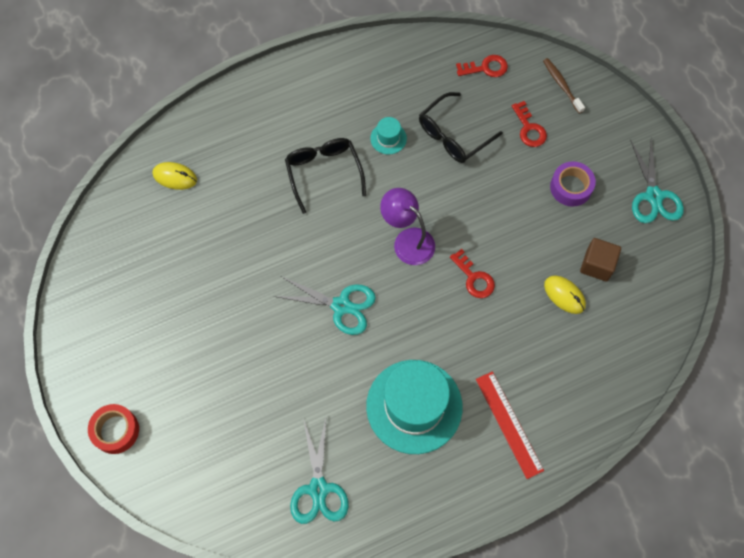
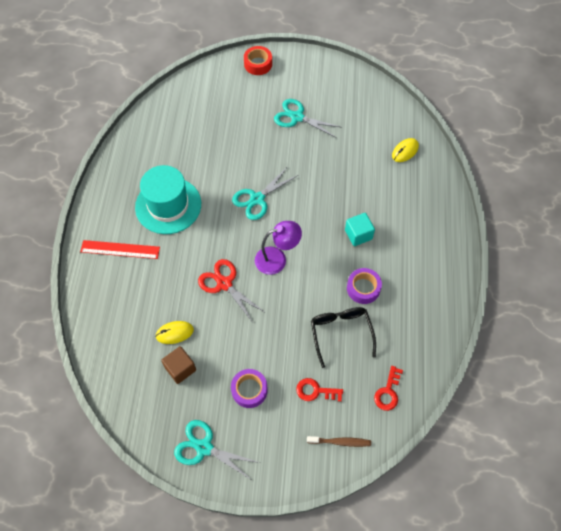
camera: 120 degrees right, 5 degrees down
(318, 489) = (159, 137): turquoise scissors -> turquoise scissors (297, 117)
(324, 173) = (358, 234): black glasses -> turquoise cube
(388, 138) = (363, 288): turquoise hat -> purple tape
(474, 278) = (224, 284): red key -> red scissors

